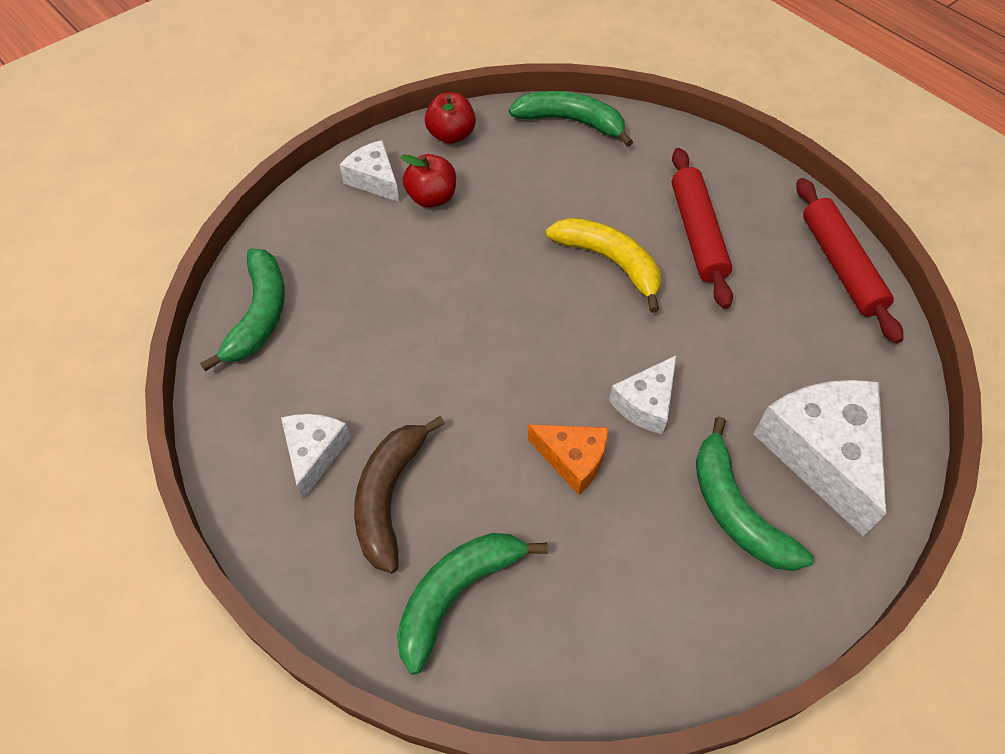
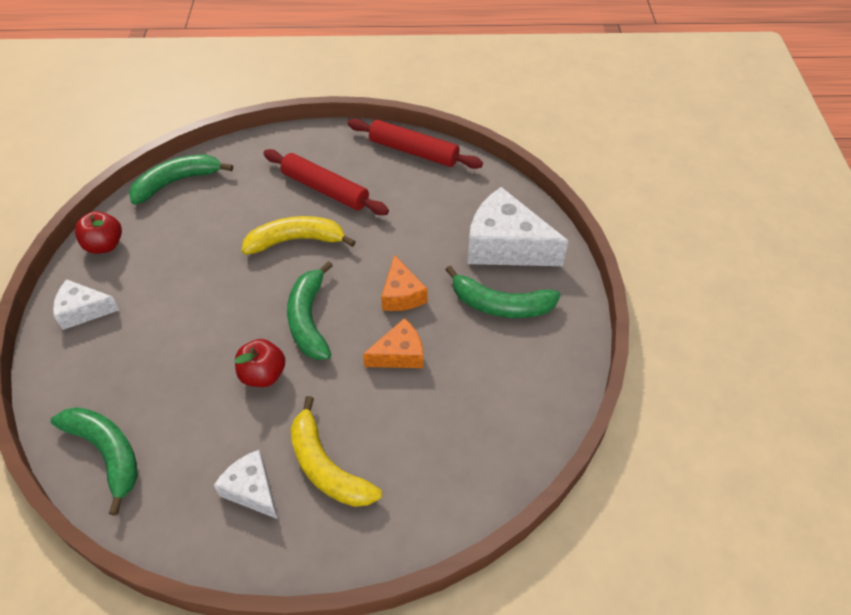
camera: 50 degrees left, 5 degrees down
(389, 497) = (327, 467): brown banana -> yellow banana
(432, 198) = (139, 290): red apple -> red apple (263, 375)
(456, 594) = (424, 474): green banana -> green banana (309, 319)
(646, 403) = (401, 294): white cheese -> orange cheese

